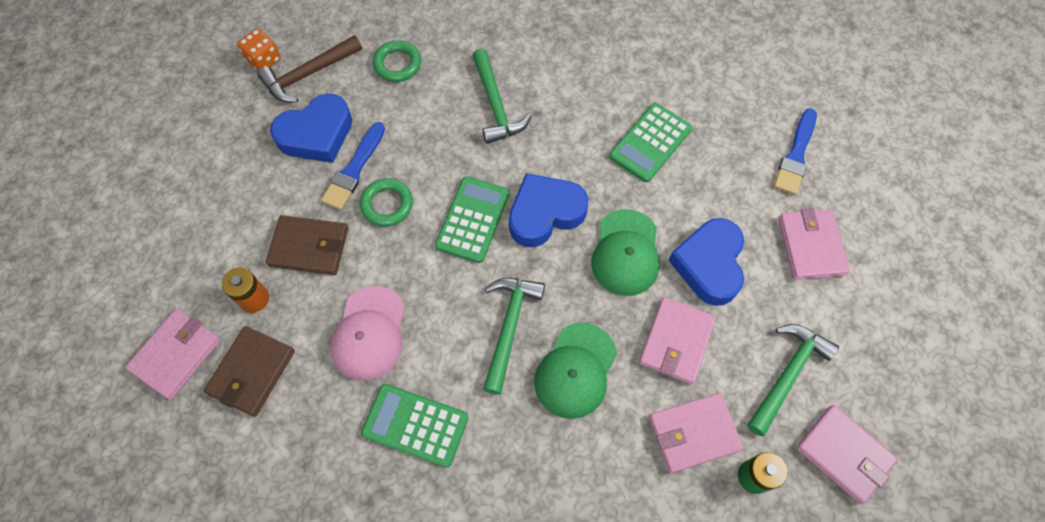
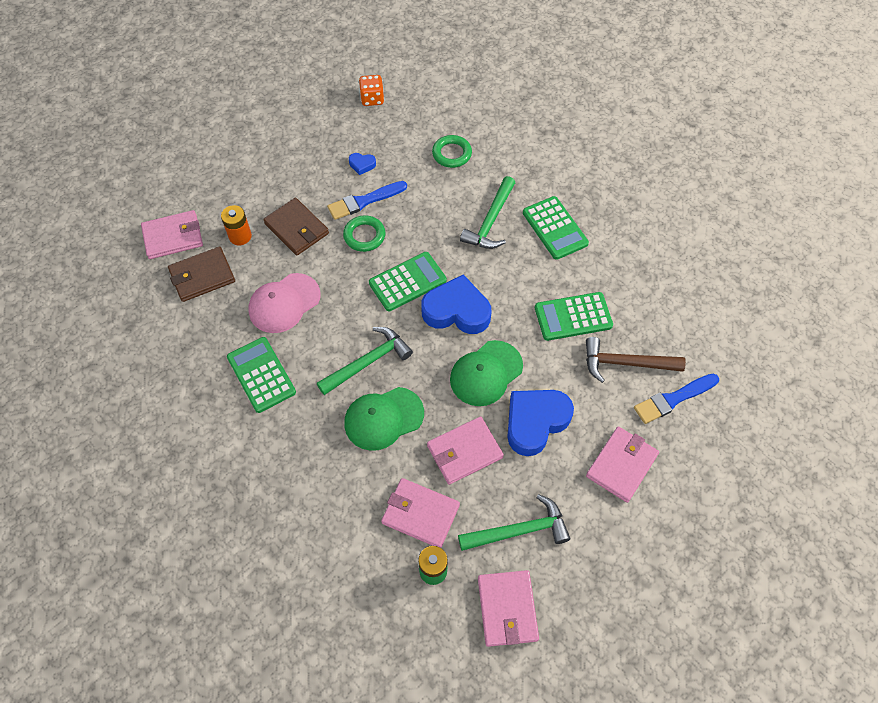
camera: 40 degrees right, 5 degrees down
(308, 74) = (391, 125): brown hammer -> brown hammer (625, 363)
(317, 134) = (362, 165): blue heart -> blue heart, size x0.43
(559, 71) = (555, 228): none -> green calculator

